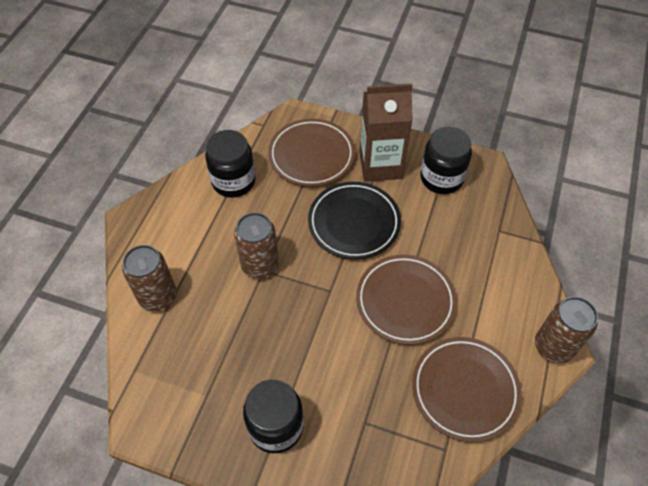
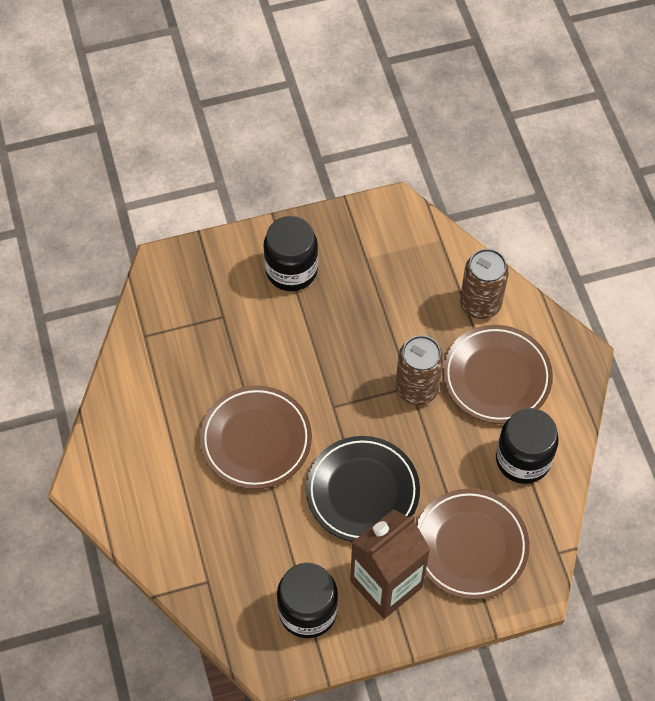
camera: 145 degrees right, 5 degrees up
(464, 390) = (154, 392): brown plate -> brown plate (496, 377)
(553, 346) = (93, 482): brown can -> none

